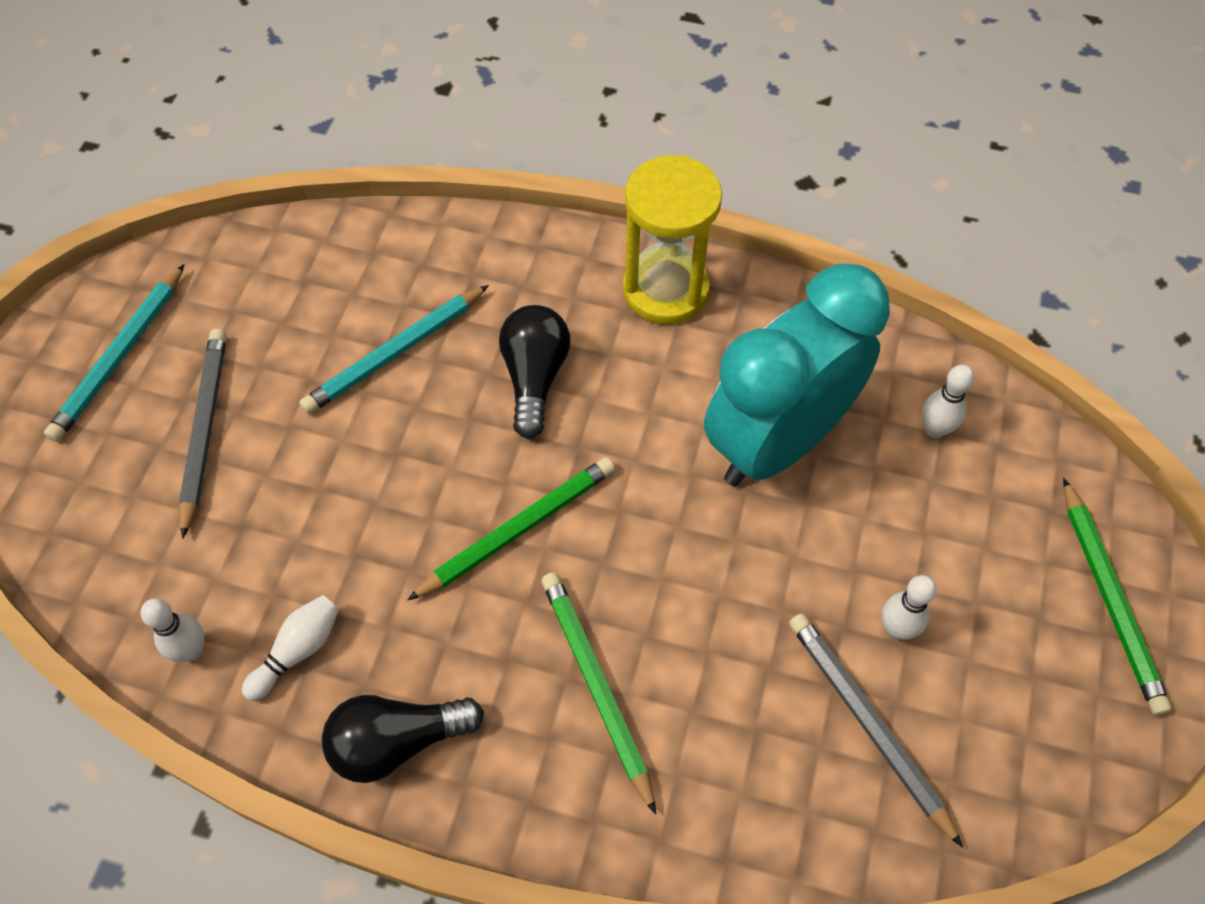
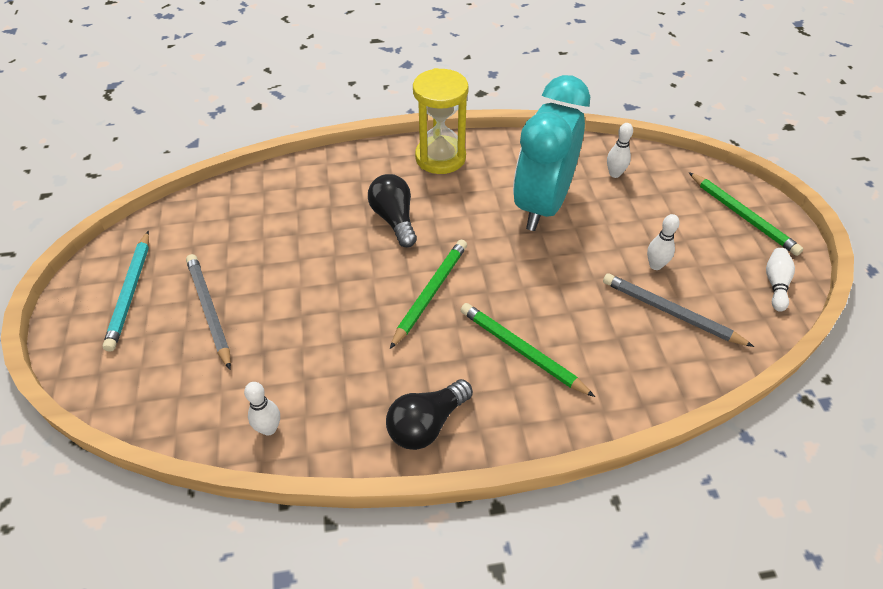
camera: 25 degrees left, 10 degrees down
(298, 651) = (337, 402): white bowling pin -> white bowling pin (775, 284)
(395, 353) = (306, 234): turquoise pencil -> none

